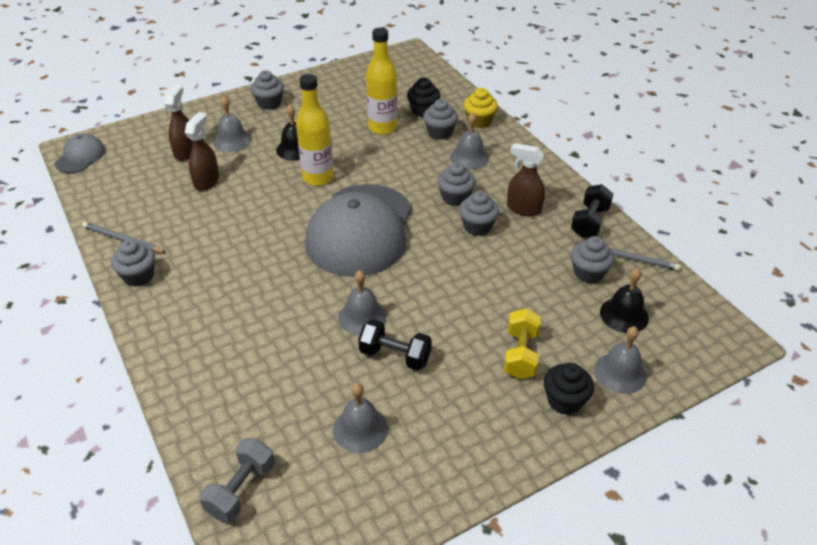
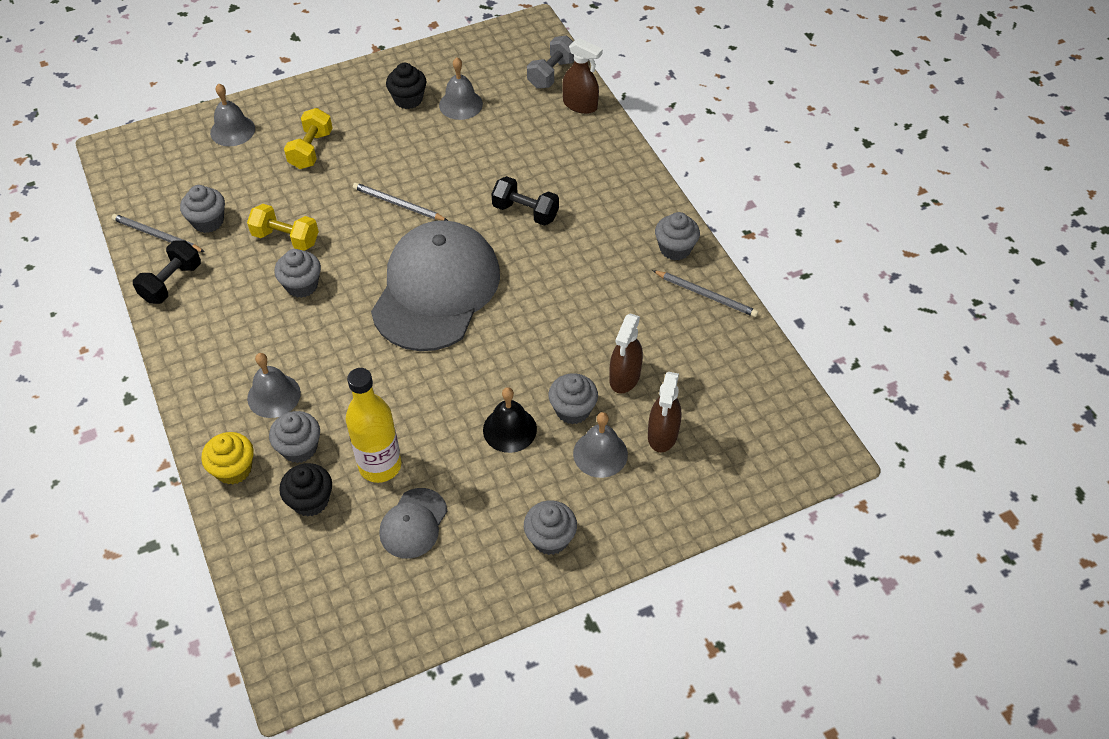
camera: 175 degrees left, 10 degrees up
(80, 157) = (808, 436): grey cap -> grey cap (413, 523)
(318, 177) = (480, 373): yellow bottle -> none
(362, 317) = (447, 192): grey bell -> none
(395, 356) = (423, 156): black dumbbell -> black dumbbell (525, 212)
(410, 301) = (398, 204): none -> grey pencil
(455, 197) = (314, 328): grey cupcake -> grey cupcake (572, 410)
(508, 263) = (286, 238): none -> yellow dumbbell
(523, 209) = (238, 306): brown spray bottle -> brown spray bottle (580, 105)
(564, 401) = (290, 113): black cupcake -> black cupcake (408, 99)
(624, 315) = (198, 178): black bell -> none

